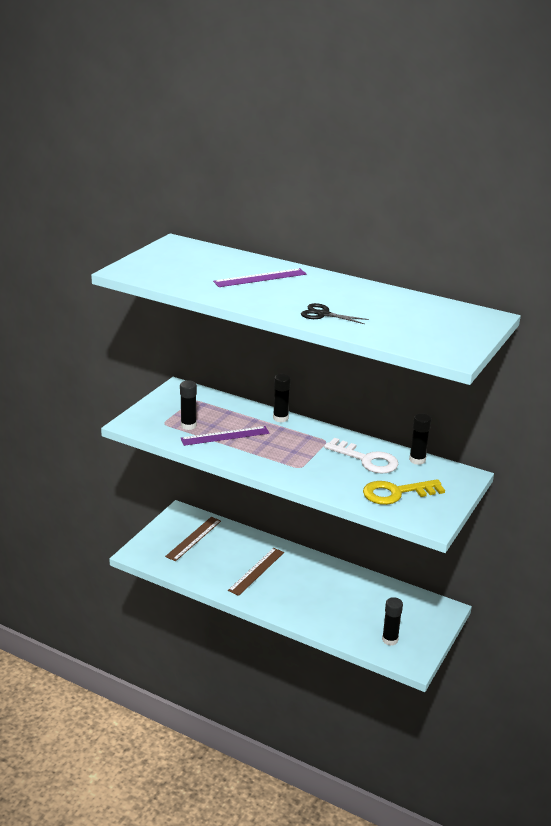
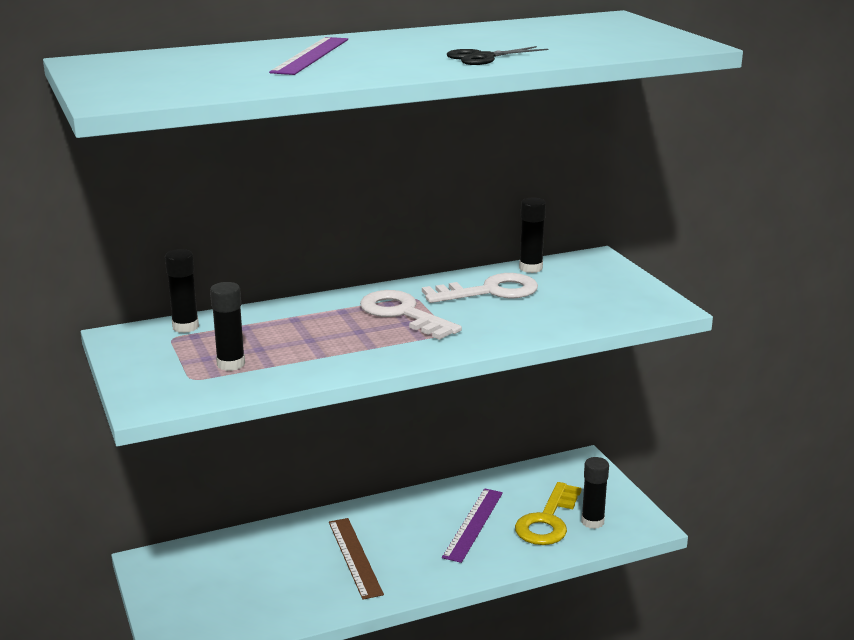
camera: 50 degrees left, 5 degrees down
(193, 538) = (218, 577): brown ruler -> none
(225, 436) = (299, 350): purple ruler -> purple ruler (473, 524)
(280, 418) = (318, 303): black glue stick -> black glue stick (185, 327)
(302, 446) = (403, 314): none -> white key
(396, 493) = (581, 302): yellow key -> yellow key (547, 520)

